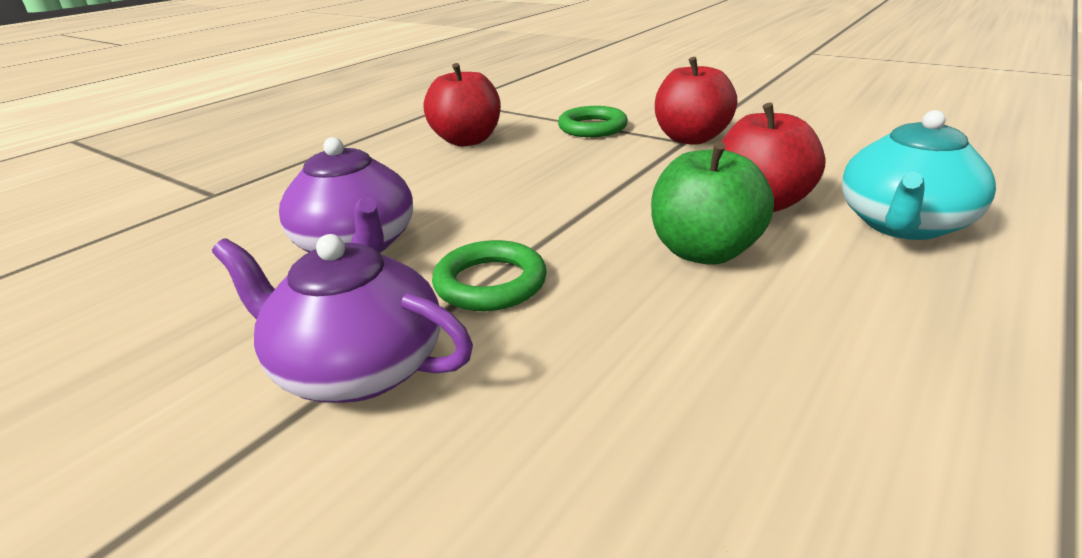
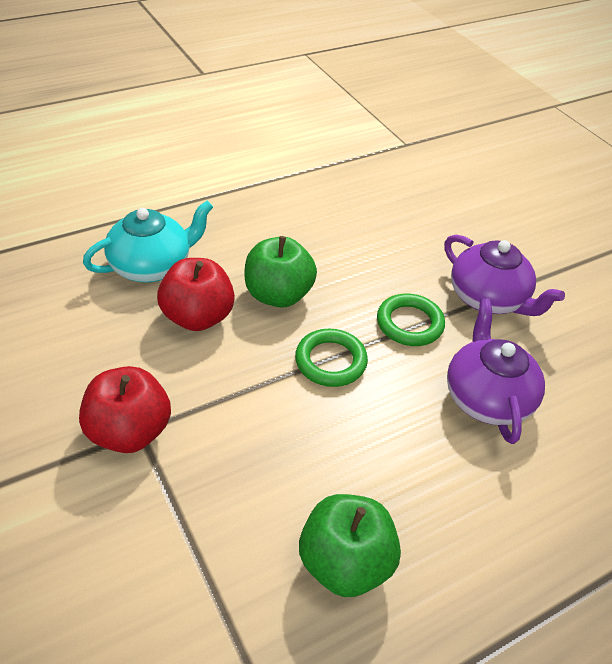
camera: 160 degrees left, 15 degrees up
(467, 140) = (345, 563): red apple -> green apple
(592, 127) = (190, 518): green ring -> green ring (330, 361)

